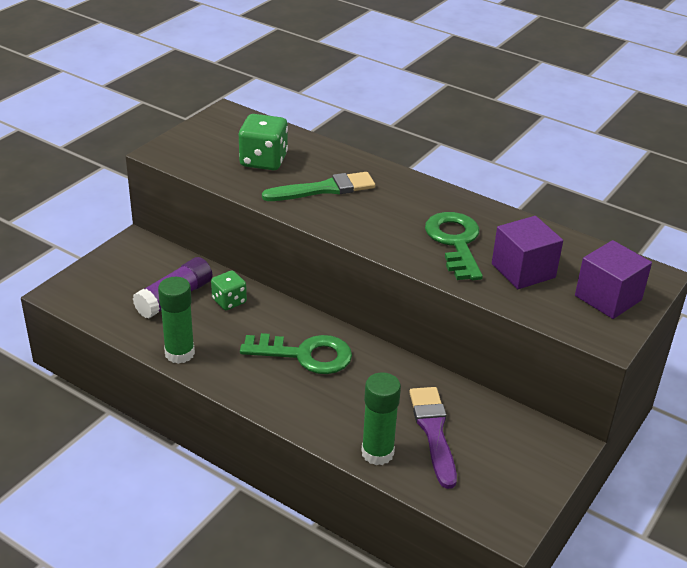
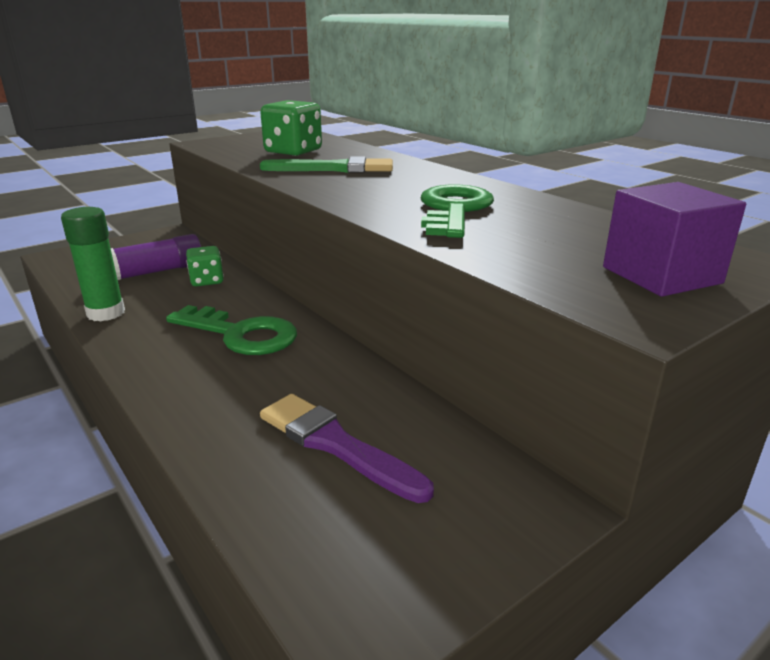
camera: 20 degrees right, 10 degrees down
(377, 453) = (231, 456): green glue stick -> none
(433, 432) = (336, 444): purple brush -> purple brush turned 60 degrees counterclockwise
(523, 271) = (533, 238): purple cube -> none

